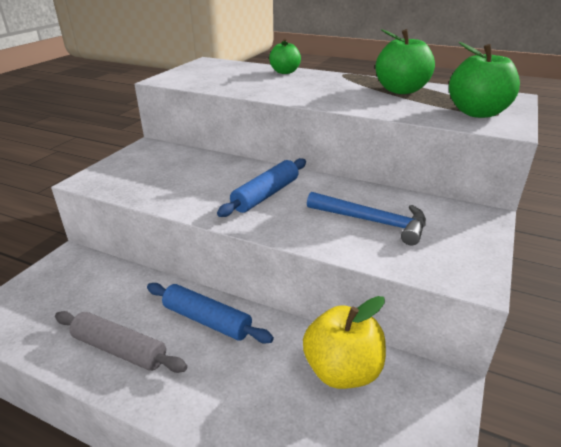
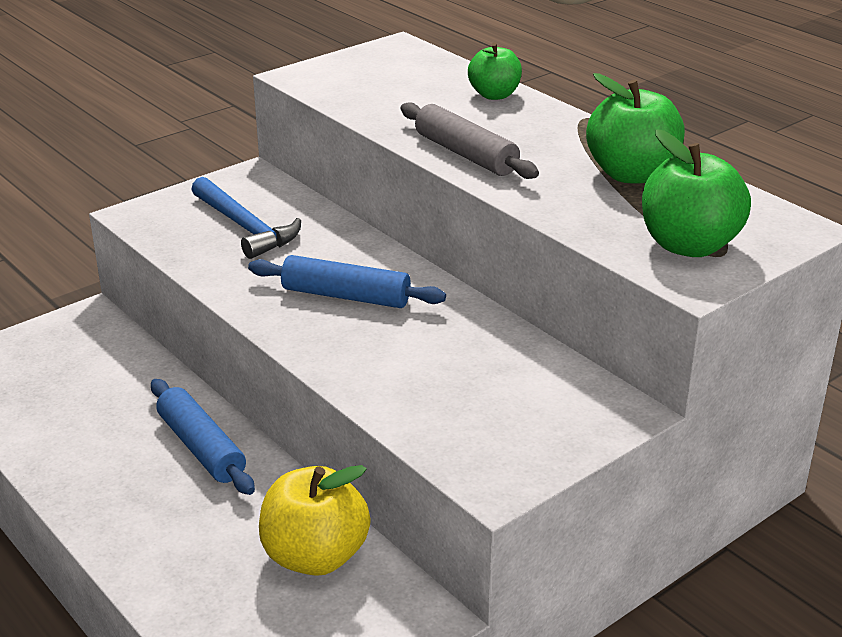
camera: 25 degrees right, 0 degrees up
(120, 349) = (83, 448): grey rolling pin -> grey rolling pin (466, 154)
(266, 195) = (346, 296): blue rolling pin -> blue rolling pin turned 45 degrees clockwise
(372, 222) = (450, 374): blue hammer -> blue hammer (245, 227)

